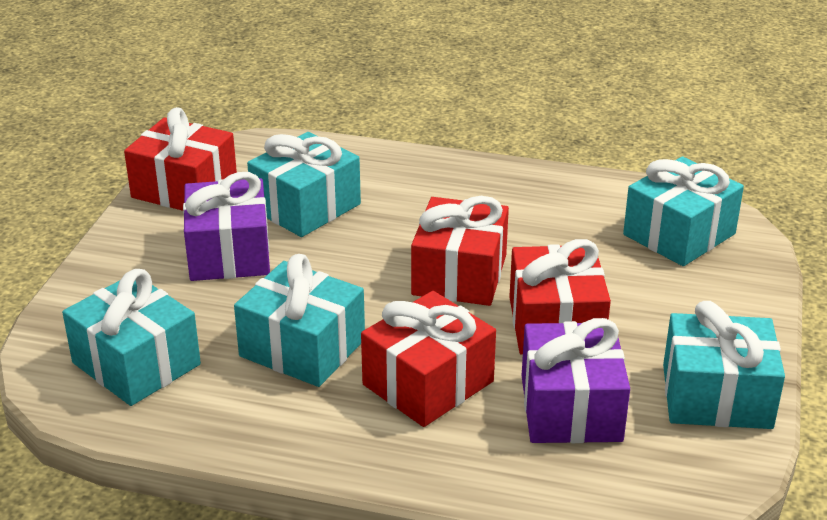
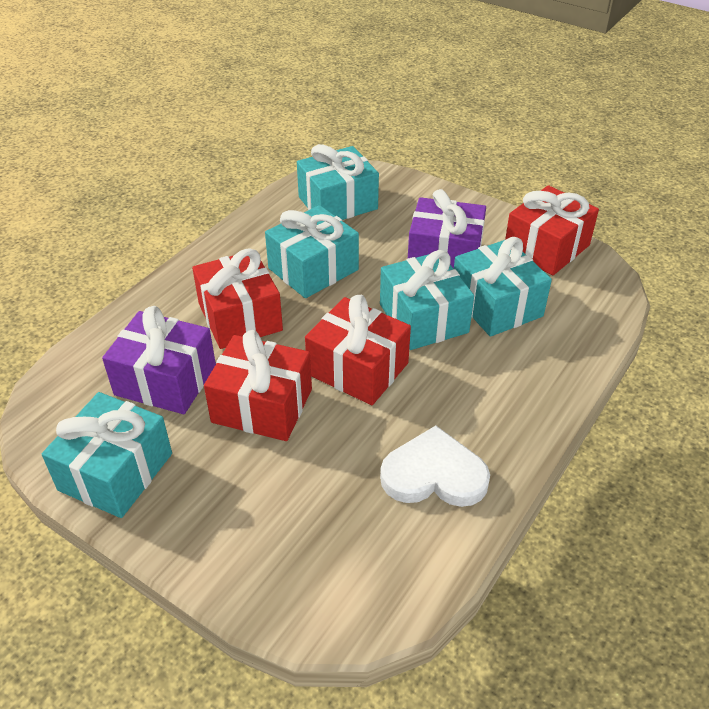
camera: 110 degrees right, 10 degrees up
(562, 207) = (434, 474): none -> white heart
(679, 234) = (346, 554): turquoise gift -> turquoise gift (423, 318)

